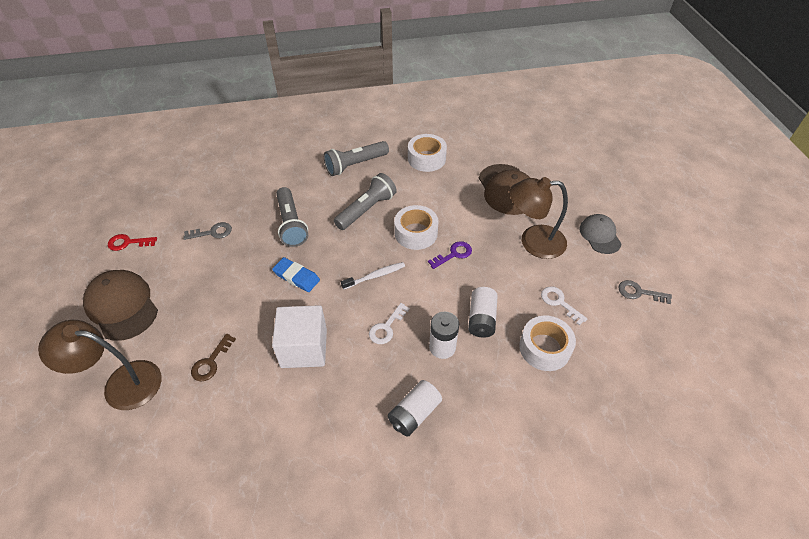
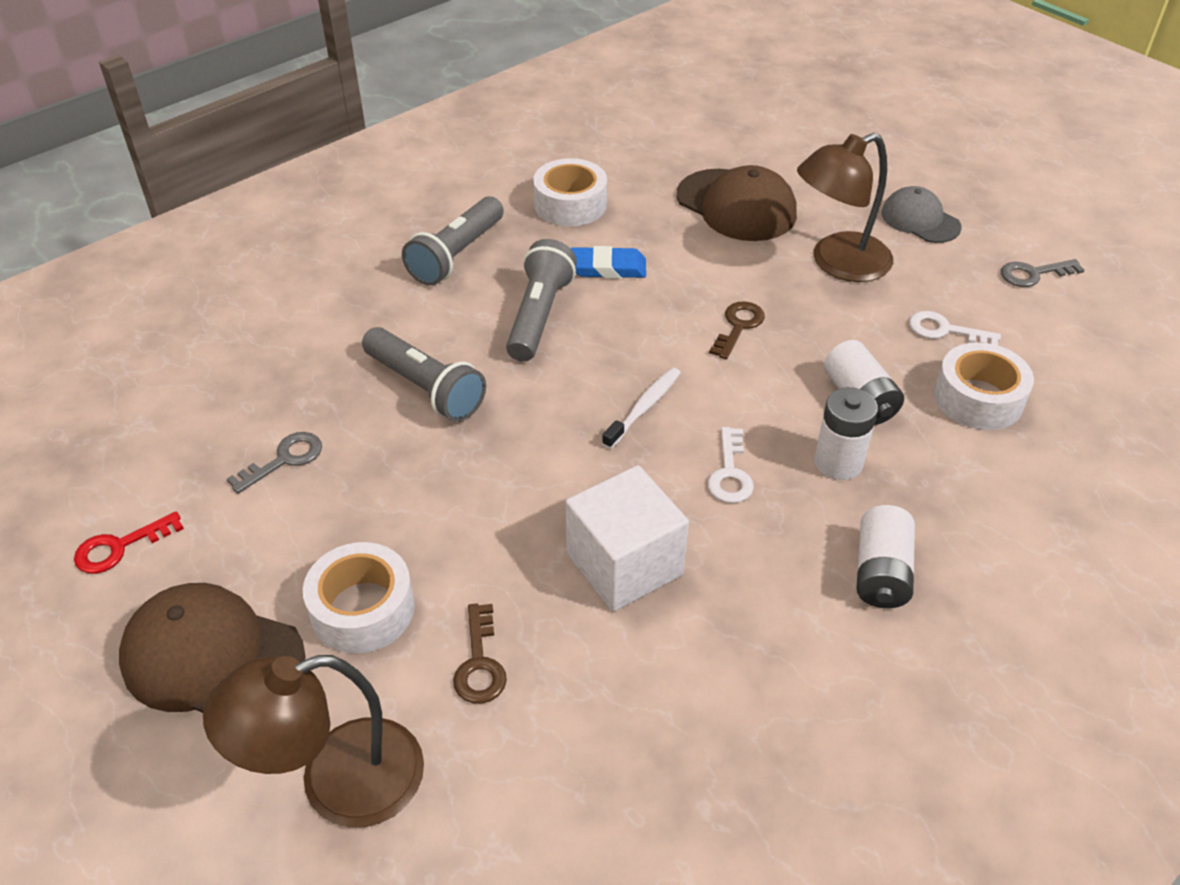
camera: 30 degrees left, 5 degrees down
(296, 277) = (511, 464): blue eraser -> blue eraser (607, 268)
(416, 233) = (652, 319): white tape -> white tape (362, 609)
(453, 254) = (738, 326): purple key -> brown key

